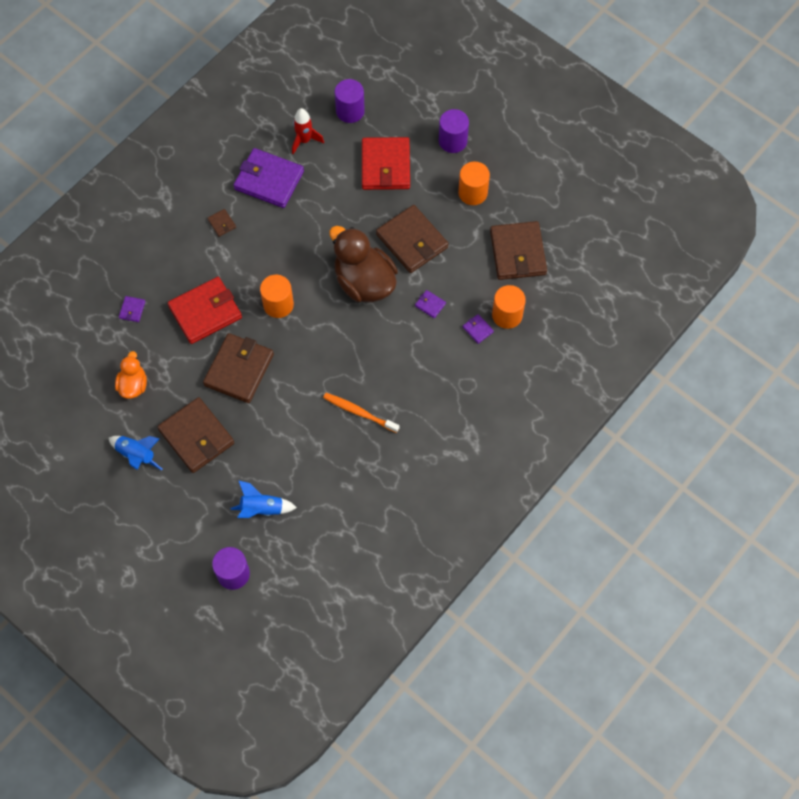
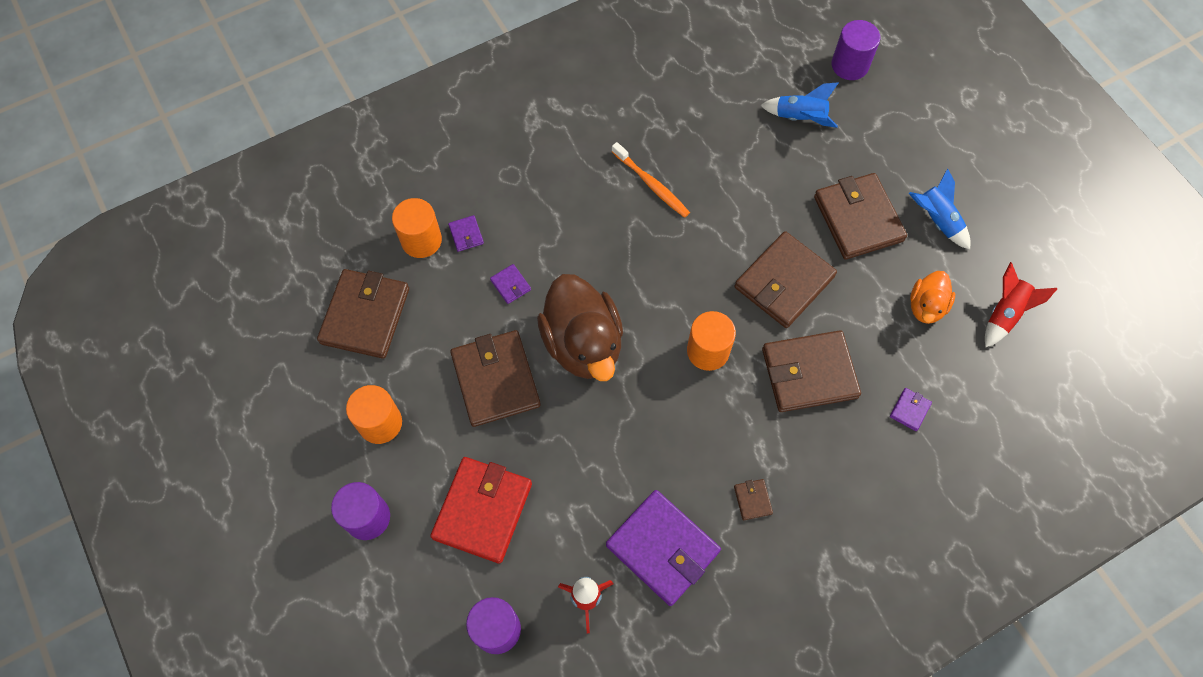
camera: 160 degrees left, 0 degrees up
(76, 398) = (1004, 313): none -> red rocket
(205, 312) = (809, 373): red wallet -> brown wallet

